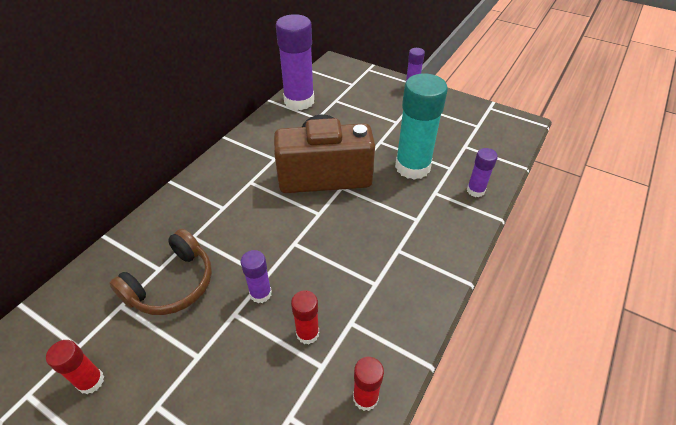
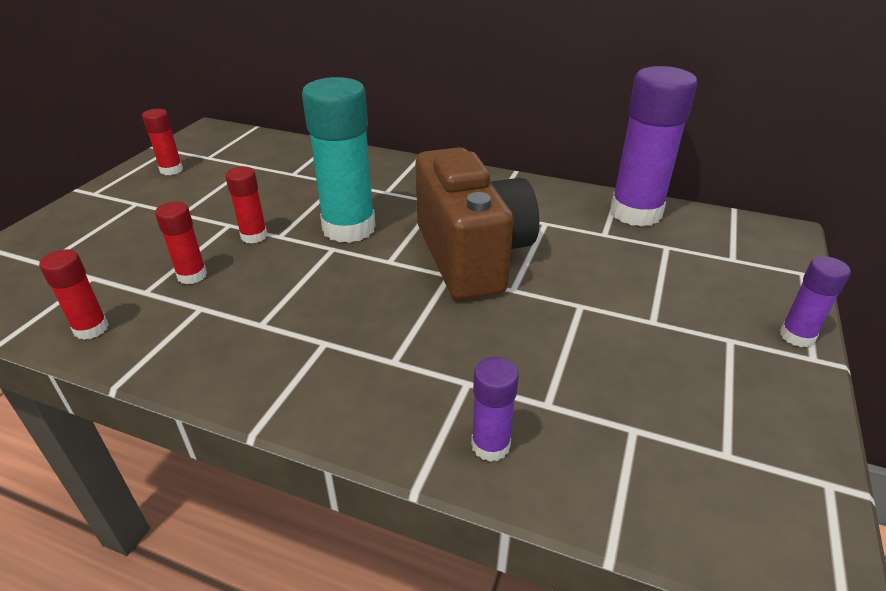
camera: 80 degrees right, 10 degrees down
(172, 284) = (272, 184): brown headphones -> none
(260, 293) = (254, 236): purple glue stick -> red glue stick
(412, 167) = (527, 349): turquoise glue stick -> turquoise glue stick (349, 228)

